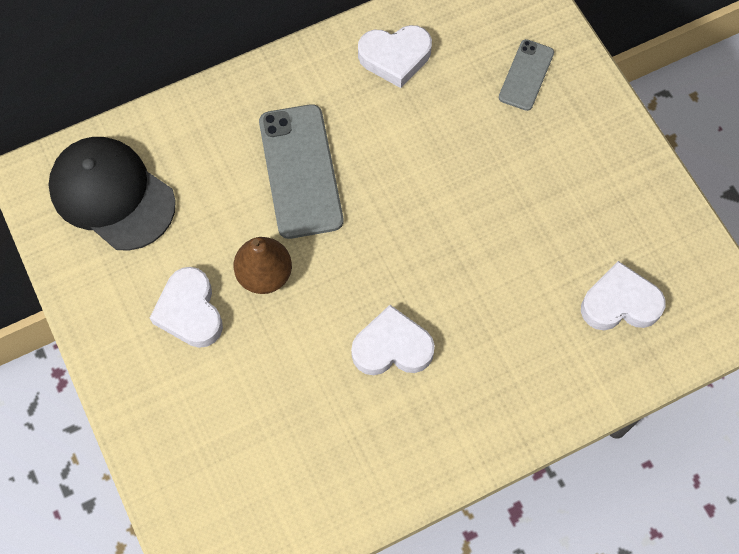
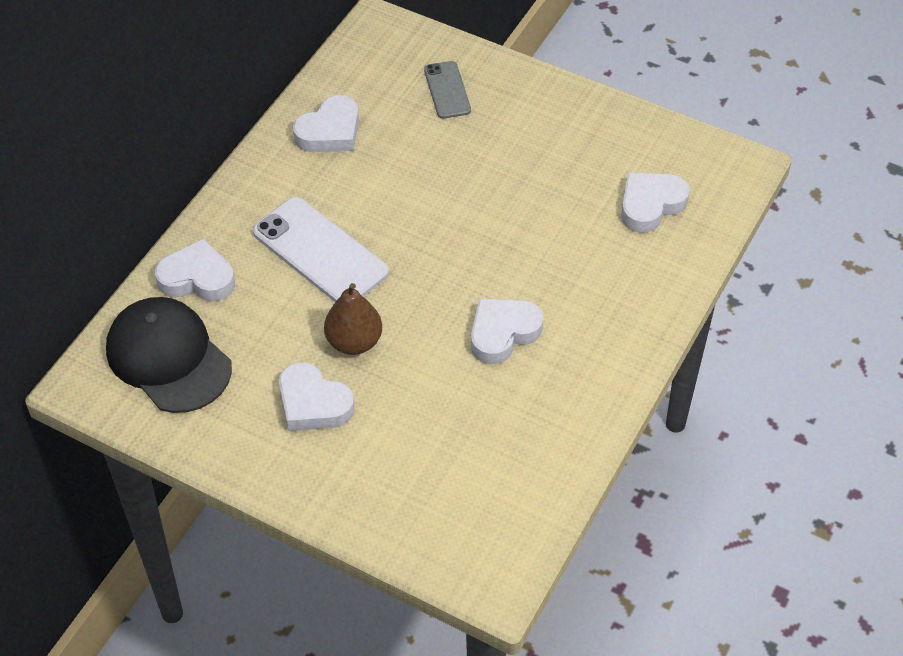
camera: 35 degrees left, 15 degrees down
(112, 195) = (168, 358): black cap -> black cap turned 45 degrees clockwise
(187, 134) = (197, 278): none -> white heart
(300, 171) = (320, 252): grey phone -> white phone

